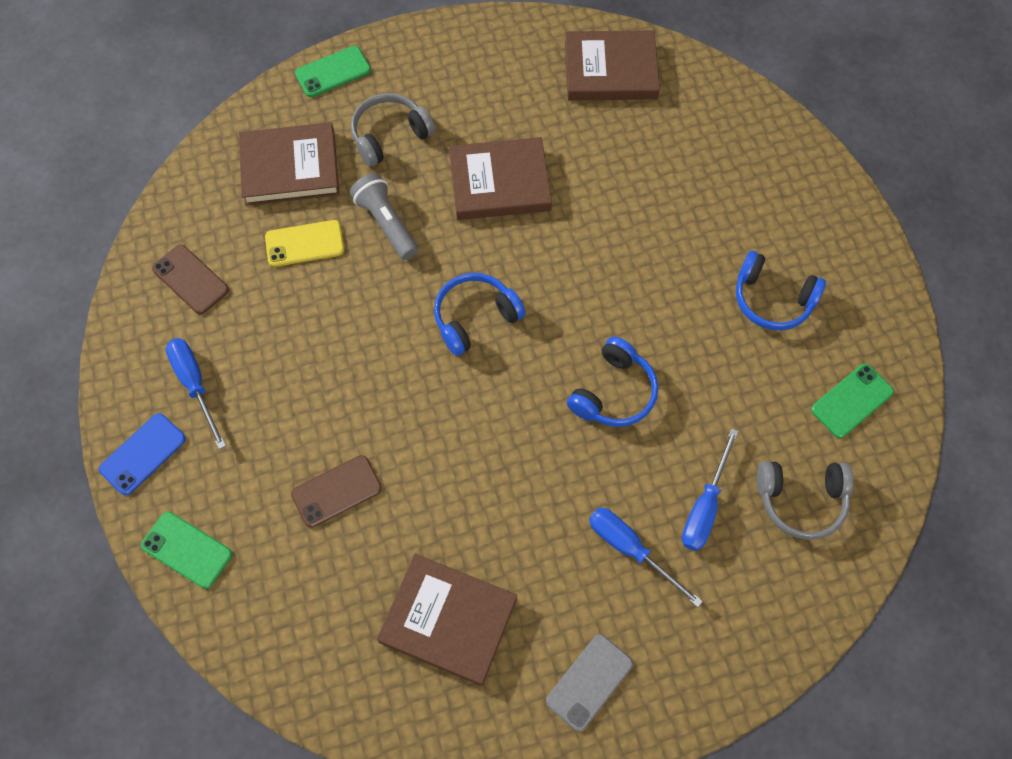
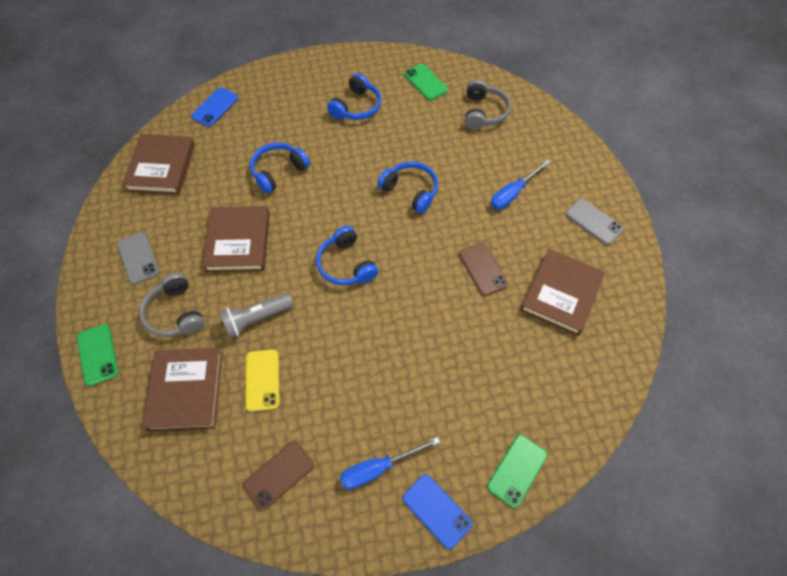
camera: 85 degrees left, 5 degrees down
(336, 491) = (472, 360): brown phone -> brown phone (483, 269)
(464, 79) = (138, 258): none -> grey phone
(624, 211) = (278, 171): none -> blue headphones
(705, 506) = (486, 155): blue screwdriver -> none
(731, 109) = (215, 107): none -> blue phone

